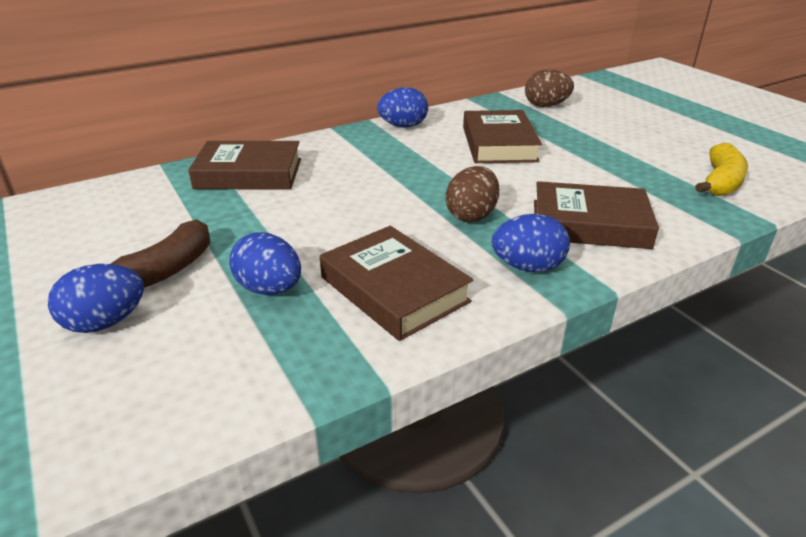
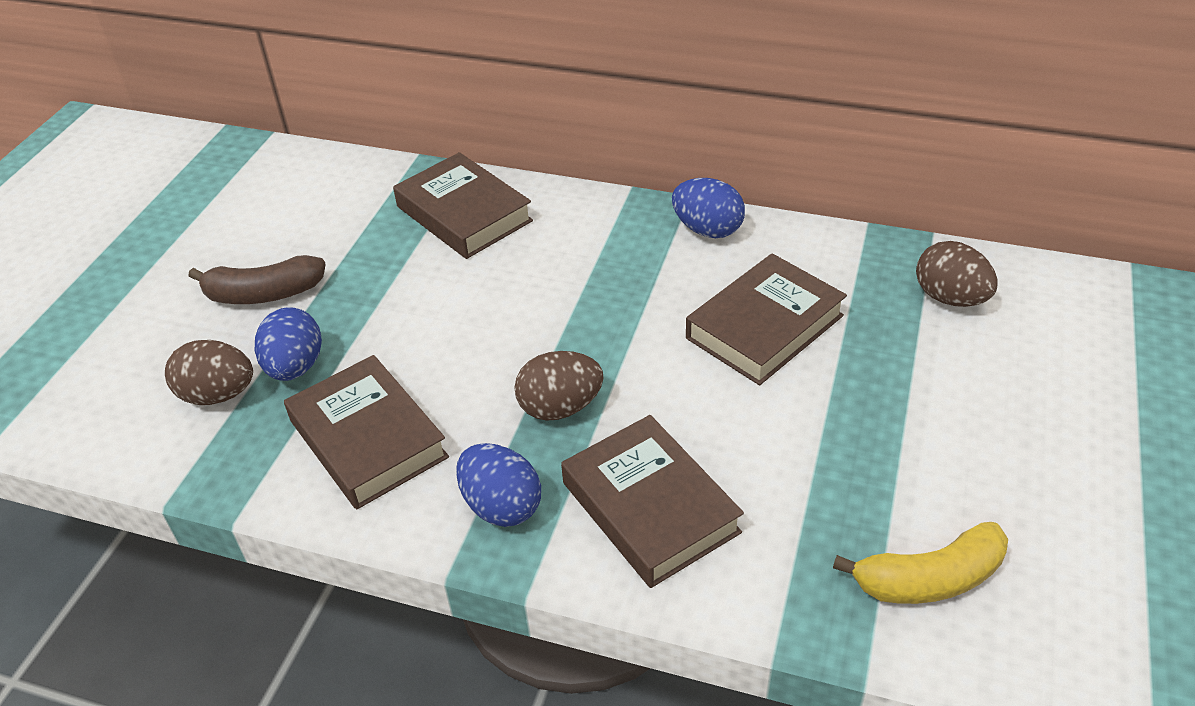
camera: 50 degrees right, 10 degrees up
(105, 322) = (175, 320): blue egg -> none
(234, 336) = (218, 395): none -> brown egg
(394, 289) = (368, 439): brown book -> brown book turned 45 degrees counterclockwise

